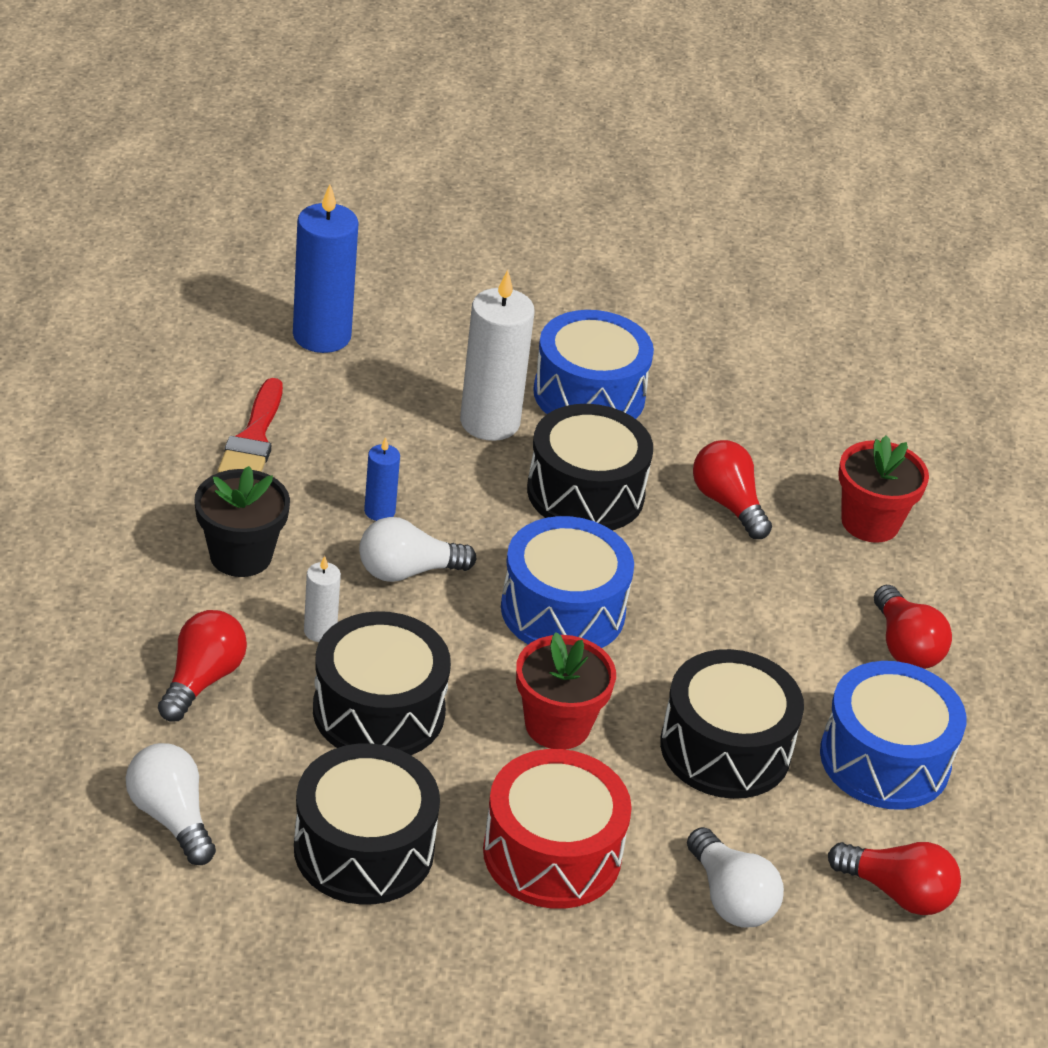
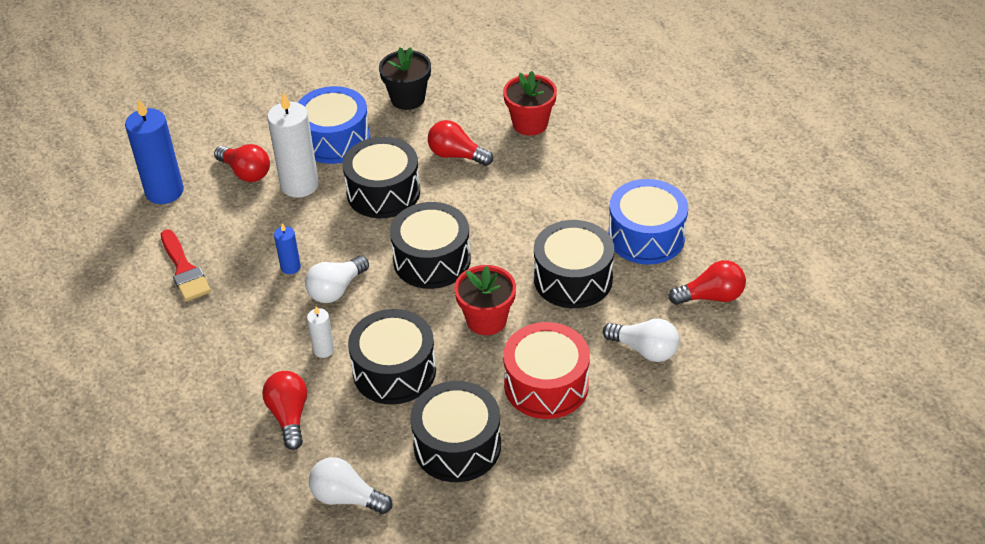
camera: 30 degrees left, 5 degrees up
(241, 555) = (242, 337): black flower pot -> black flower pot (407, 98)
(563, 610) = (432, 260): blue drum -> black drum
(905, 646) = (603, 175): red light bulb -> red light bulb (246, 172)

